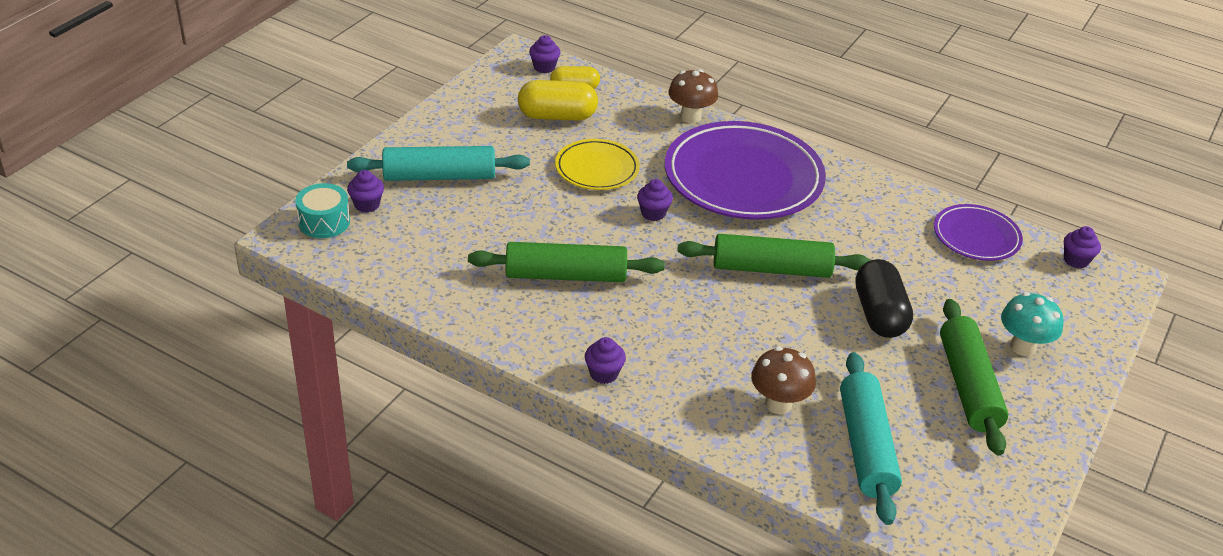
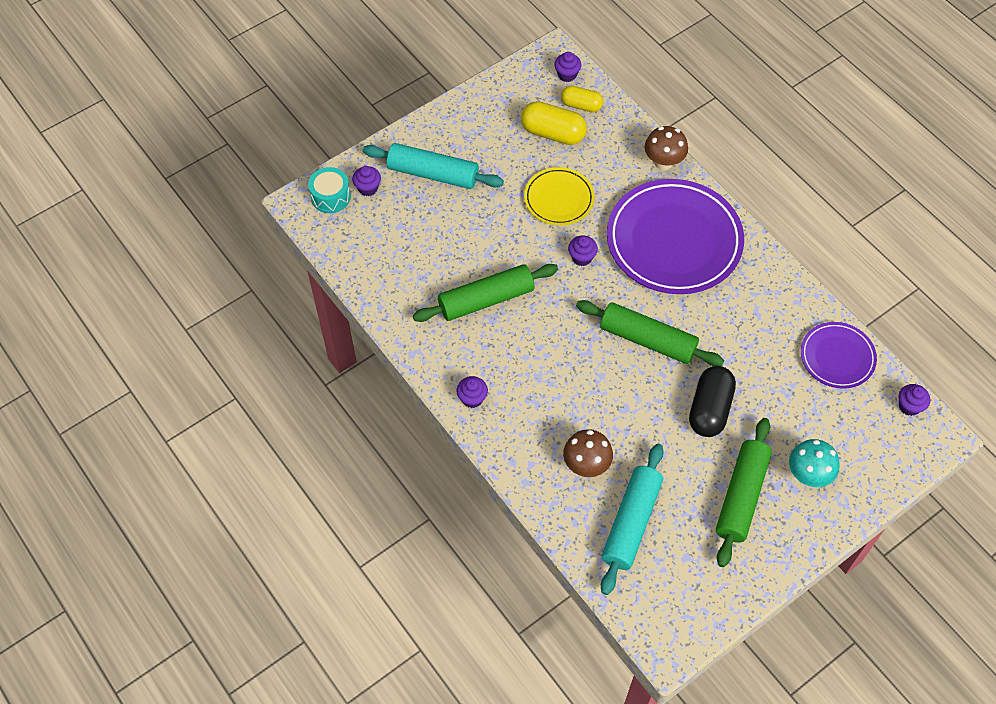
camera: 25 degrees right, 20 degrees up
(565, 275) = (486, 299): green rolling pin -> green rolling pin turned 45 degrees counterclockwise

